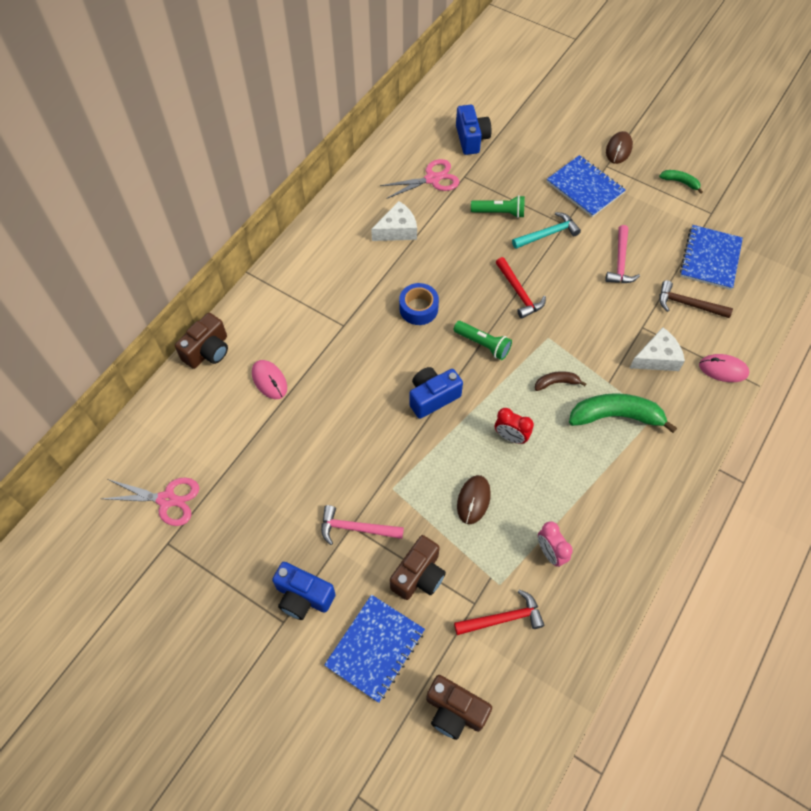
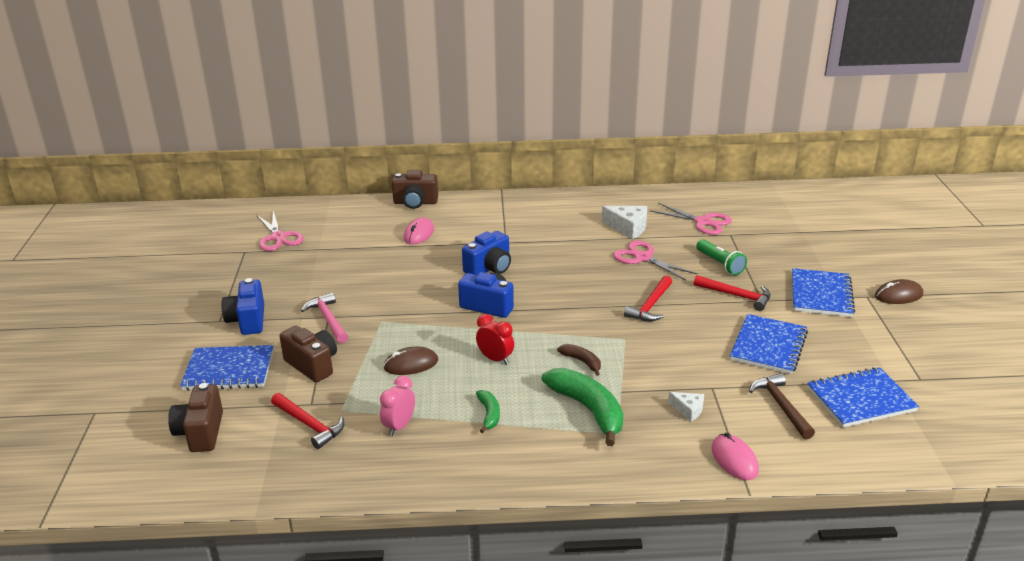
camera: 55 degrees right, 30 degrees down
(418, 308) = (566, 266): blue tape -> none
(418, 575) = (312, 365): brown camera -> brown camera turned 135 degrees counterclockwise
(450, 252) = (642, 258): none -> pink scissors
(471, 139) = (774, 222): blue camera -> blue camera (489, 268)
(483, 344) = (572, 309): green flashlight -> none
(510, 437) = (495, 359): red clock -> red clock turned 135 degrees clockwise
(548, 234) = (736, 296): turquoise hammer -> red hammer
(620, 262) = (768, 346): pink hammer -> blue notebook
(657, 358) = (688, 410): white cheese -> white cheese, size x0.59
(680, 182) = (924, 345): green banana -> green banana (489, 414)

